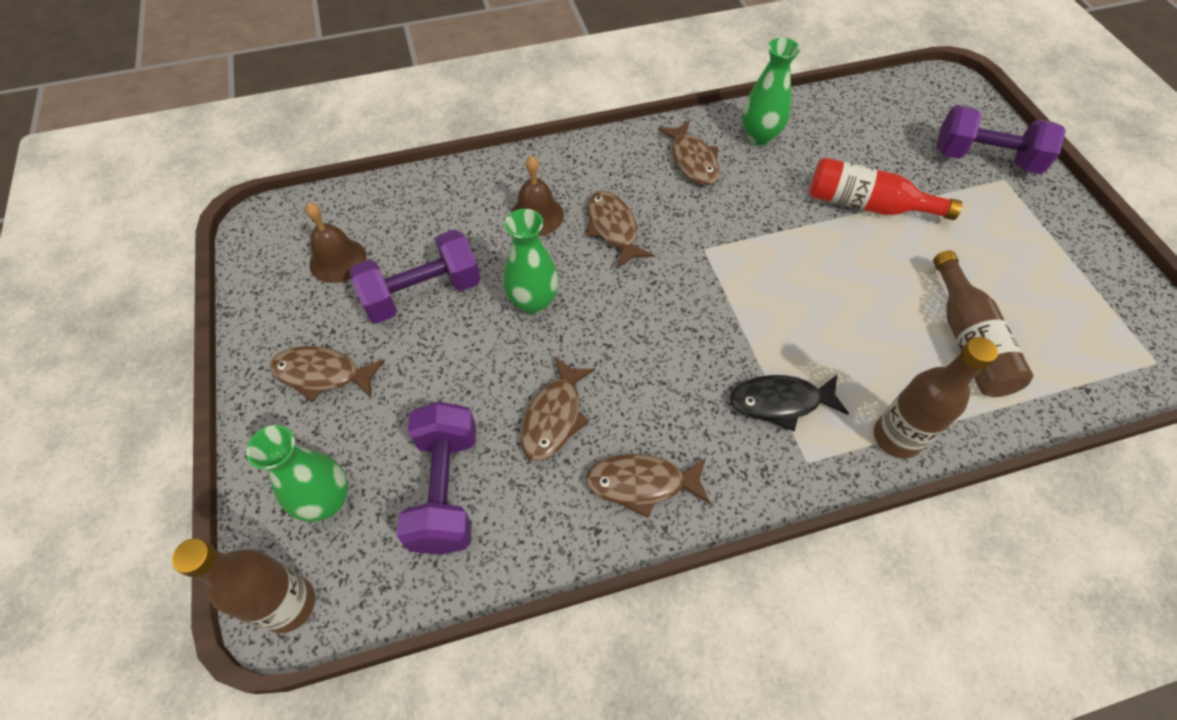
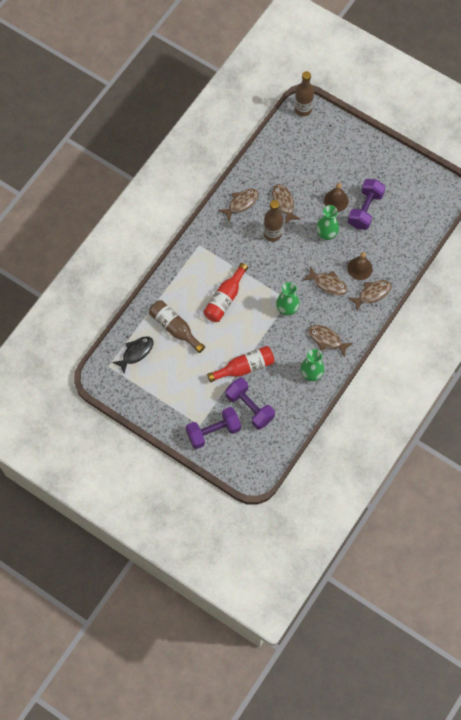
camera: 140 degrees right, 10 degrees up
(322, 374) = (364, 163): brown fish -> brown fish (372, 294)
(326, 501) = (321, 135): green vase -> green vase (287, 309)
(338, 260) = (406, 199): brown bell -> brown bell (336, 200)
(446, 489) = (293, 161): purple dumbbell -> purple dumbbell (249, 407)
(780, 402) = (220, 258): black fish -> black fish (136, 353)
(825, 324) = (225, 299): none -> red bottle
(896, 437) = (178, 273): brown bottle -> brown bottle (272, 233)

